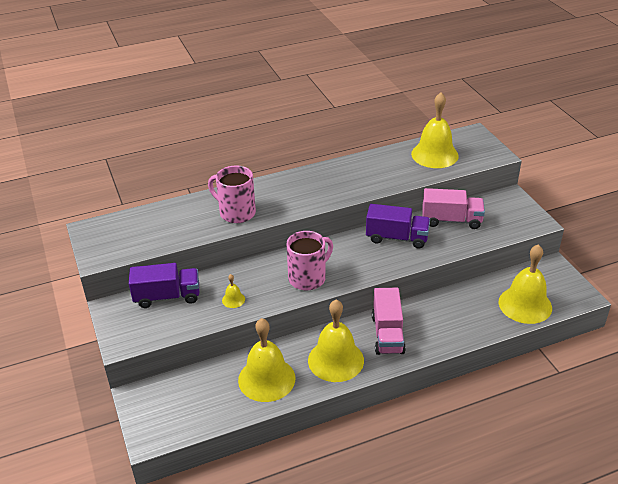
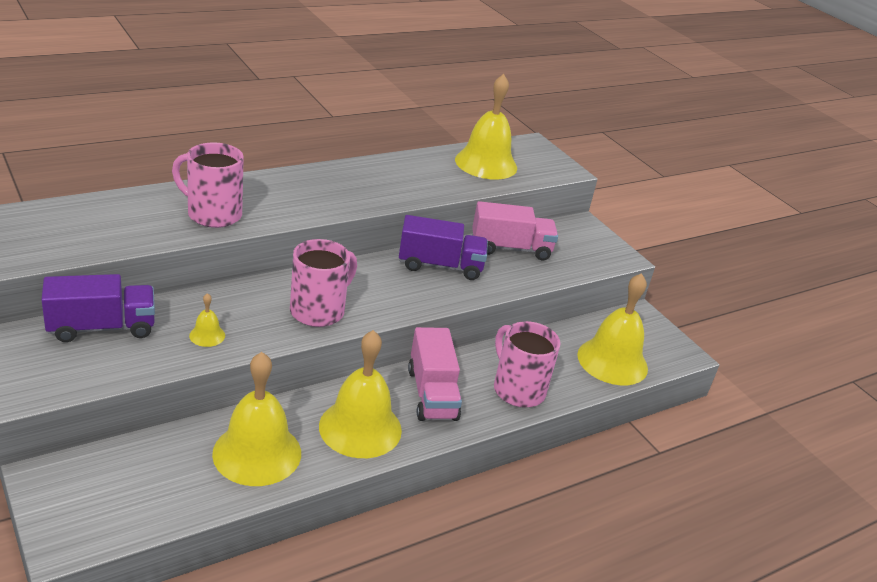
camera: 15 degrees left, 5 degrees down
(450, 329) = (517, 389): none -> pink mug

